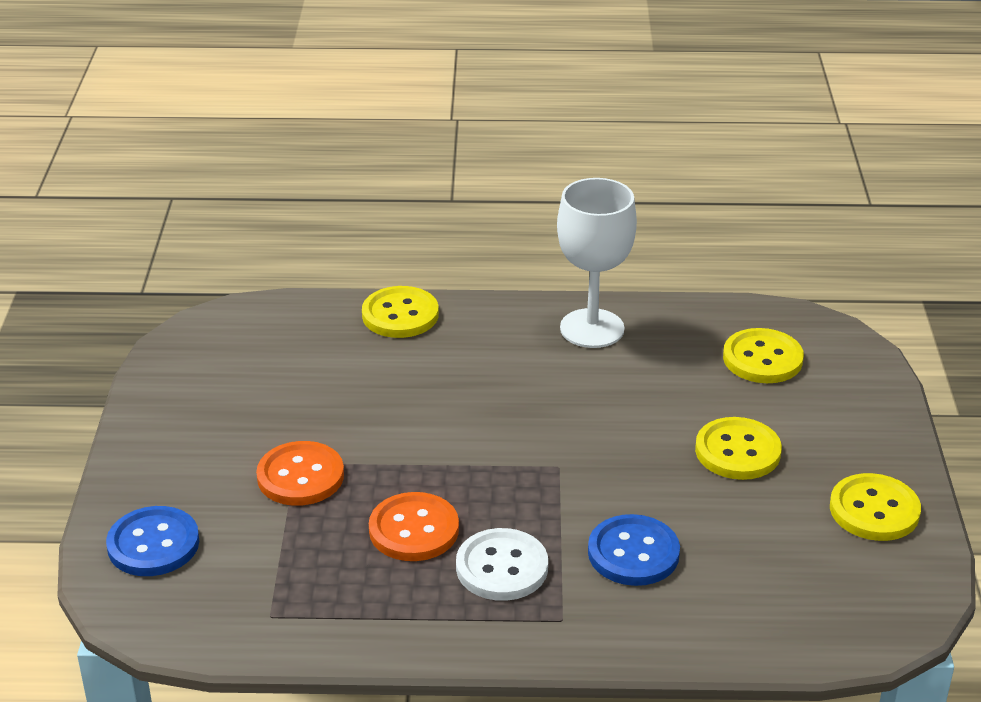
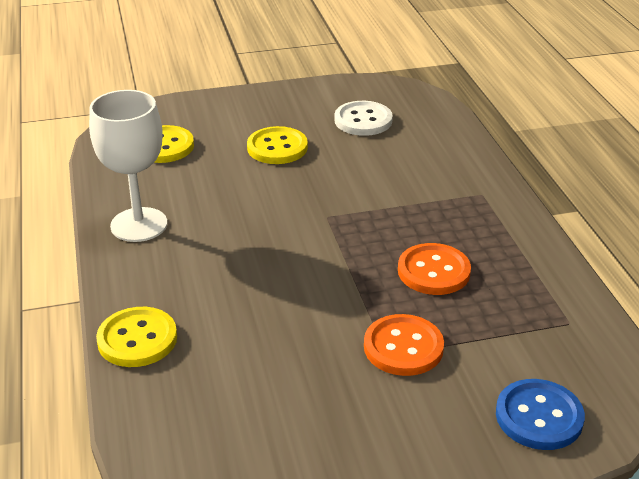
camera: 105 degrees left, 0 degrees up
(502, 567) = (449, 225): white button -> white button (363, 120)
(633, 553) = (402, 176): blue button -> none
(874, 510) = (315, 100): yellow button -> none

